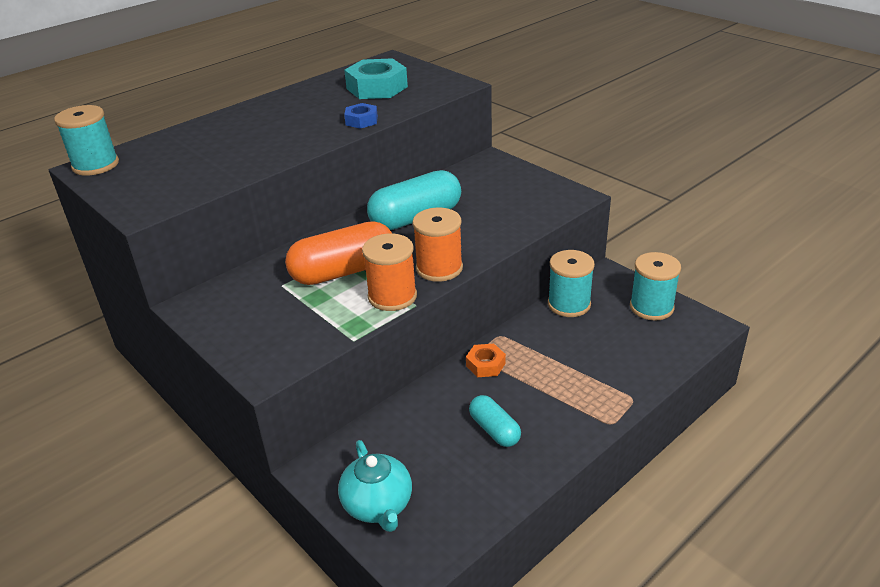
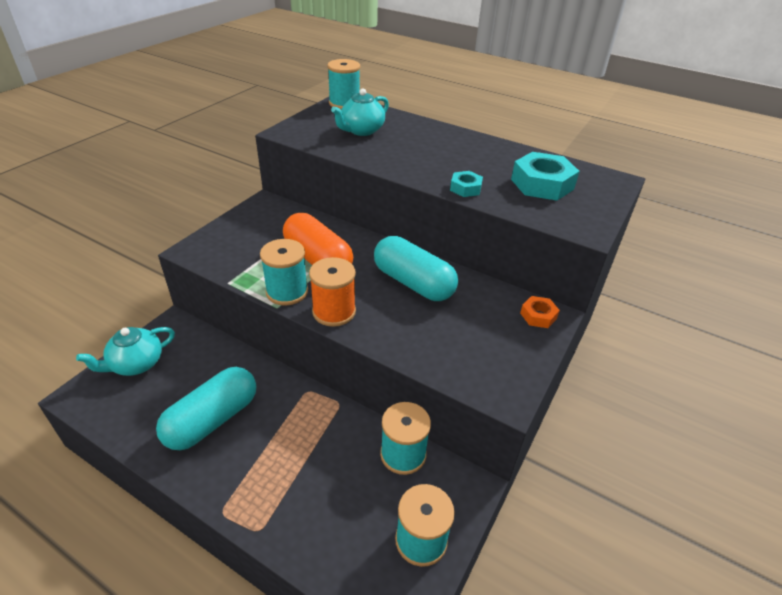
camera: 70 degrees right, 5 degrees up
(187, 160) = (361, 131): none -> turquoise teapot
(361, 121) = (465, 188): blue nut -> turquoise nut
(392, 296) = (287, 292): orange spool -> turquoise spool
(485, 365) = (296, 400): orange nut -> orange nut (538, 316)
(494, 430) = (212, 420): turquoise capsule -> turquoise capsule, size x1.81

